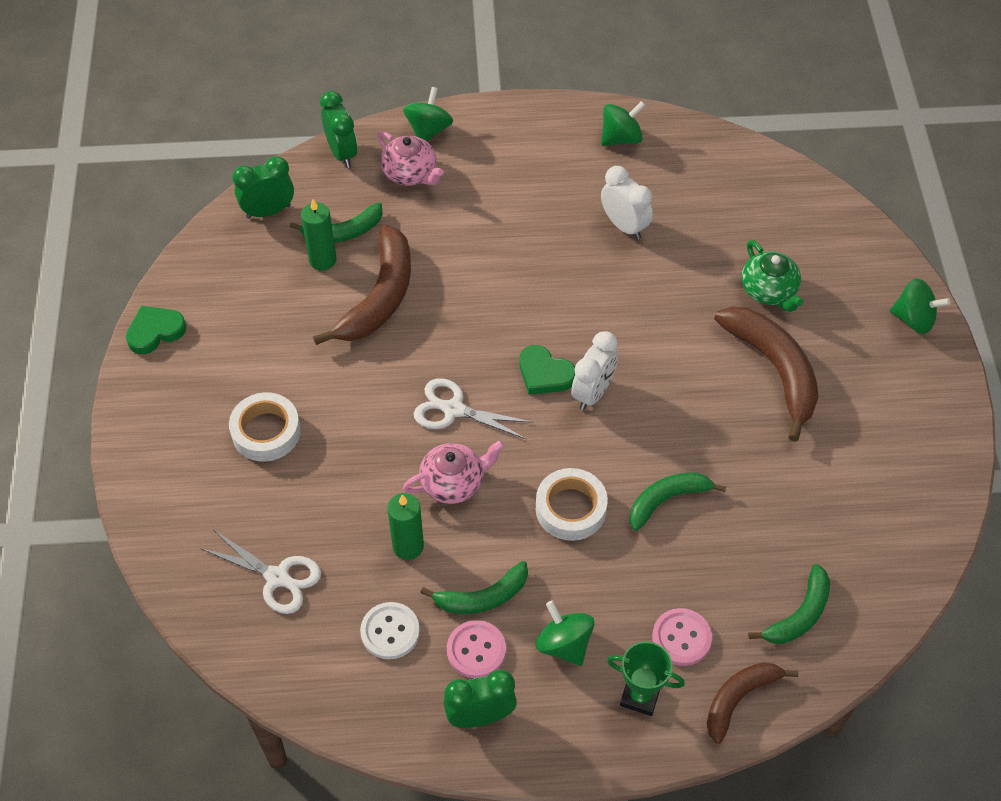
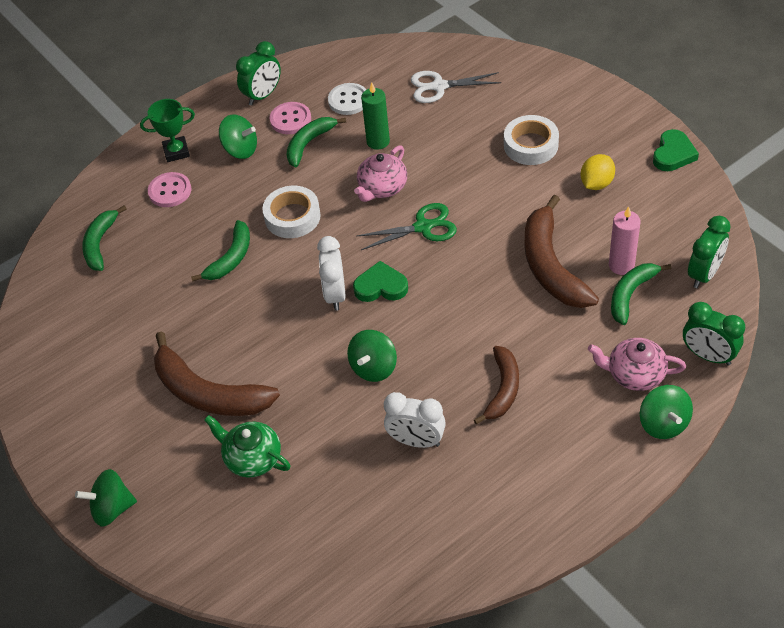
camera: 150 degrees right, 5 degrees down
(255, 348) = (596, 183): none -> yellow lemon
(322, 260) = (621, 265): green candle -> pink candle
(453, 410) = (423, 227): white scissors -> green scissors
(621, 138) = (490, 529): green spinning top -> green spinning top (373, 367)
(739, 699) = (115, 182): brown banana -> brown banana (503, 389)

